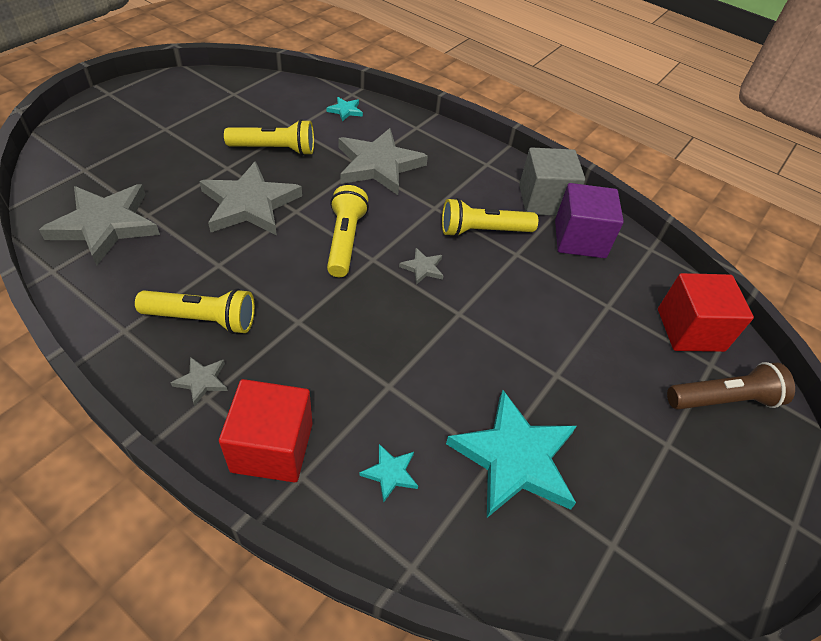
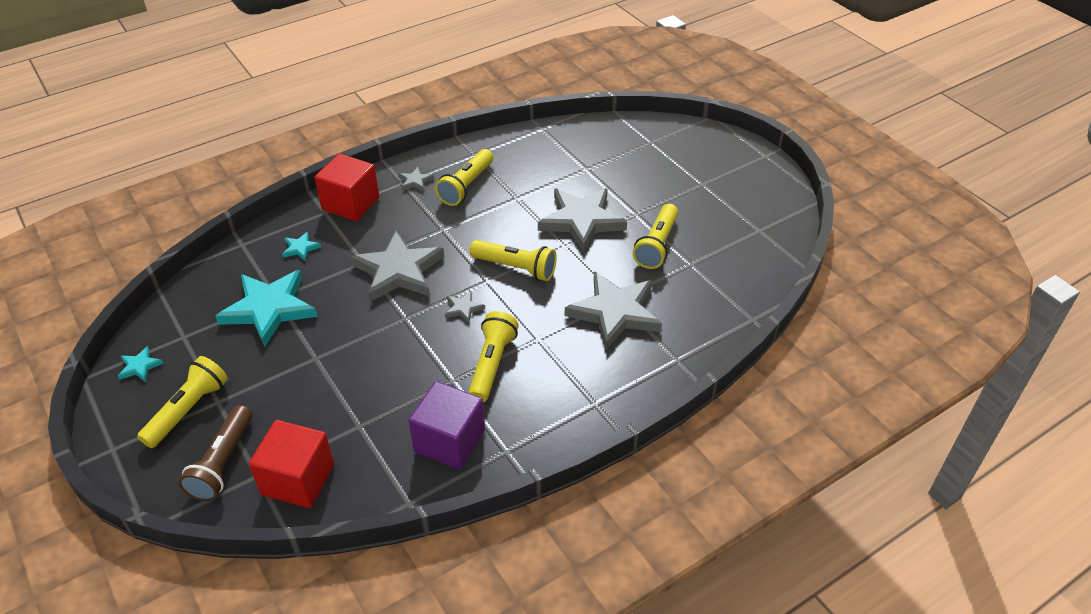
camera: 115 degrees right, 5 degrees down
(105, 225) = (580, 149): grey star -> grey star (398, 271)
(345, 110) = (718, 307): turquoise star -> turquoise star (140, 366)
(544, 200) = (518, 434): grey cube -> none
(698, 469) = (188, 410): none -> yellow flashlight

